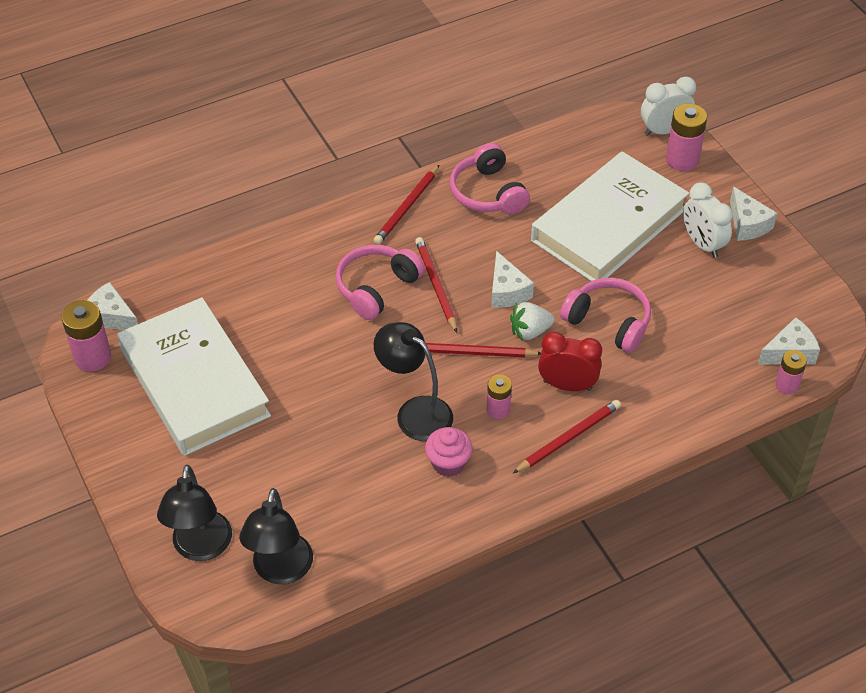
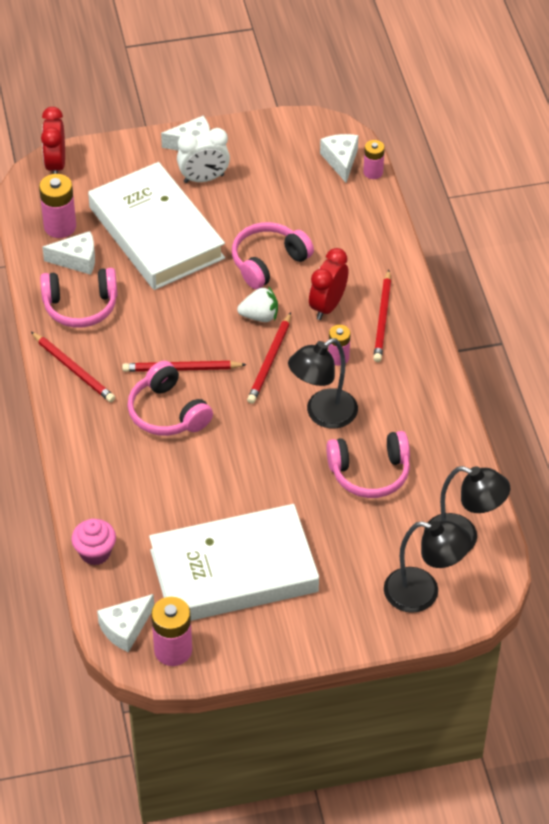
camera: 75 degrees left, 0 degrees up
(348, 469) = (370, 473): none -> pink headphones
(448, 463) = (384, 403): pink cupcake -> pink cupcake (95, 552)
(507, 291) = (207, 321): white cheese -> white cheese (77, 260)
(530, 331) = (260, 316): white strawberry -> white strawberry turned 90 degrees counterclockwise
(568, 438) = (382, 319): red pencil -> red pencil turned 150 degrees counterclockwise
(664, 130) = (56, 165): white clock -> red clock
(682, 159) = (97, 163): pink battery -> pink battery (60, 226)

